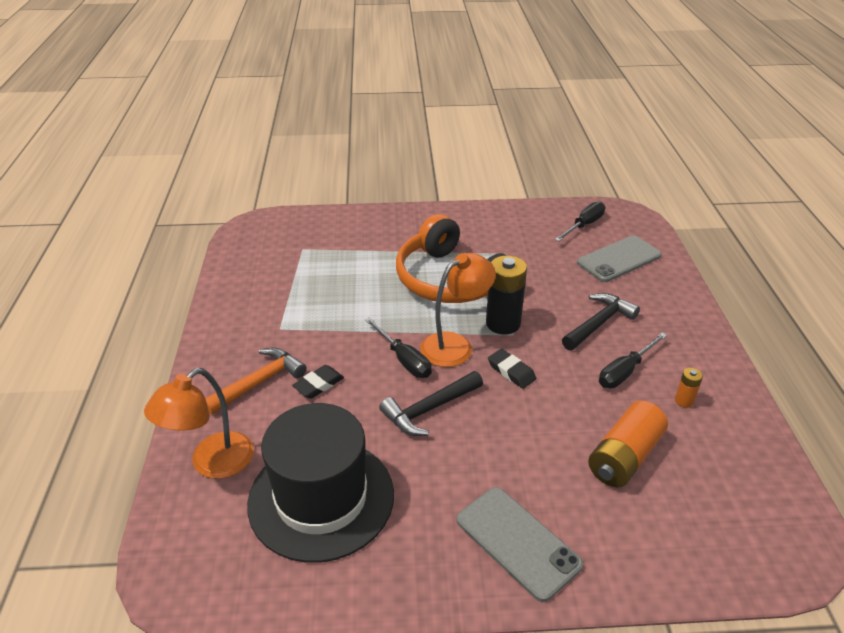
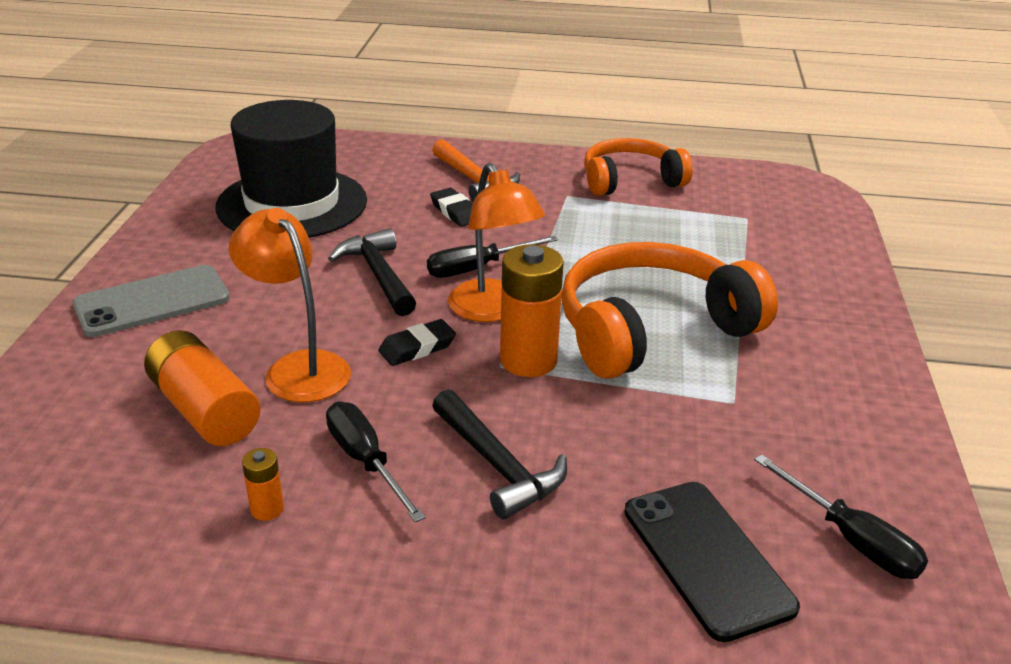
camera: 100 degrees right, 5 degrees down
(212, 463) = (370, 157): orange lamp -> orange lamp (298, 368)
(250, 299) = (630, 180): none -> orange headphones
(503, 323) = (528, 360): black battery -> orange battery
(619, 259) = (706, 558): grey phone -> black phone

